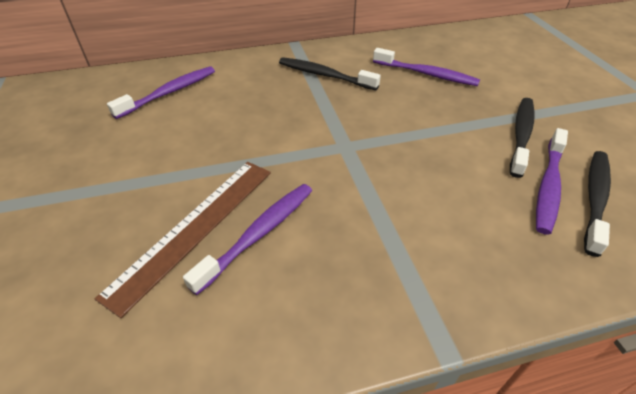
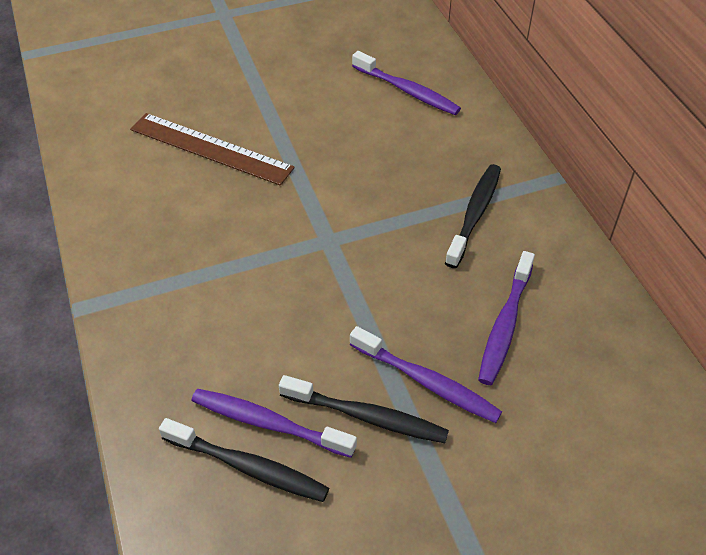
camera: 85 degrees right, 5 degrees up
(259, 234) = (202, 187): purple toothbrush -> purple toothbrush (426, 382)

